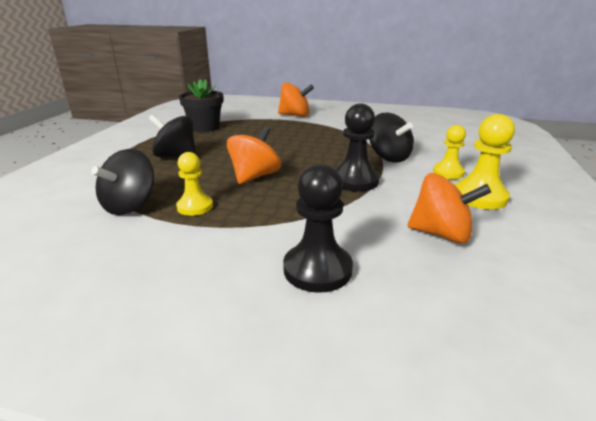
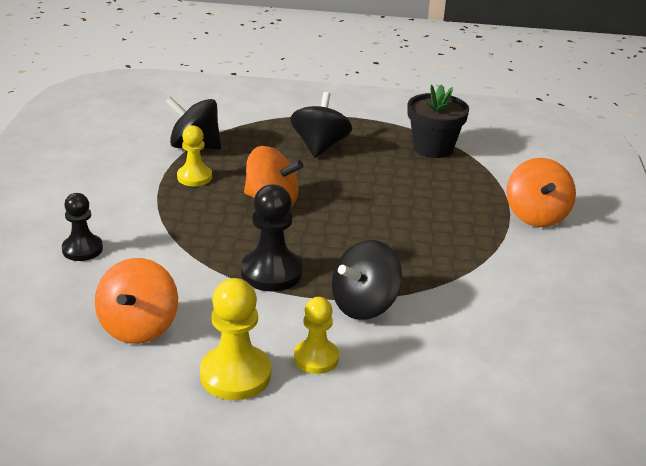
camera: 80 degrees right, 5 degrees up
(317, 269) = (82, 249): black pawn -> black pawn, size x0.66

